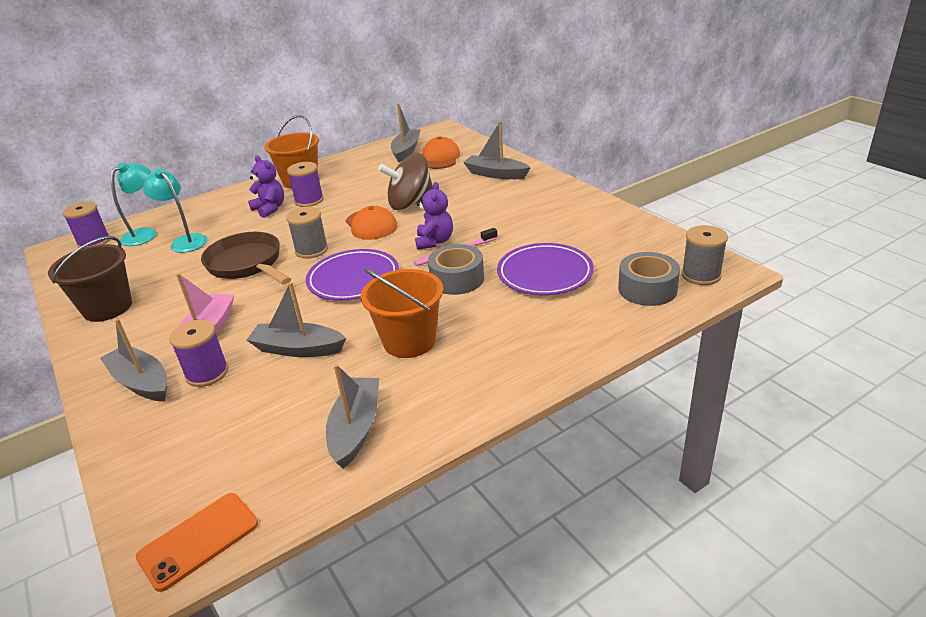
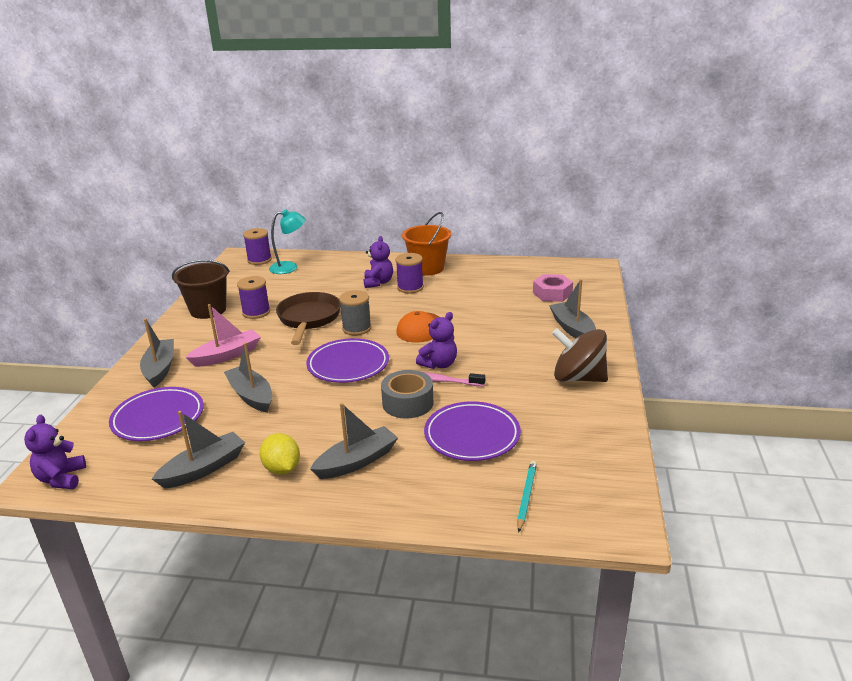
camera: 40 degrees right, 5 degrees down
(185, 241) = (301, 283): turquoise lamp -> none
(198, 540) = (61, 478): orange phone -> purple teddy bear
(207, 373) = (192, 382): purple spool -> purple spool (256, 312)
(223, 421) = (158, 418): none -> purple plate
(406, 151) = (537, 275): grey boat -> grey boat (357, 461)
(409, 341) = (312, 430): orange bucket -> none
(410, 203) = (470, 323): brown spinning top -> brown spinning top (578, 378)
(434, 382) = (282, 469): none -> yellow lemon
(440, 158) = (552, 293): orange cap -> pink nut
(647, 289) = (526, 496): grey tape -> turquoise pencil
(701, 275) = (591, 513): grey spool -> none

